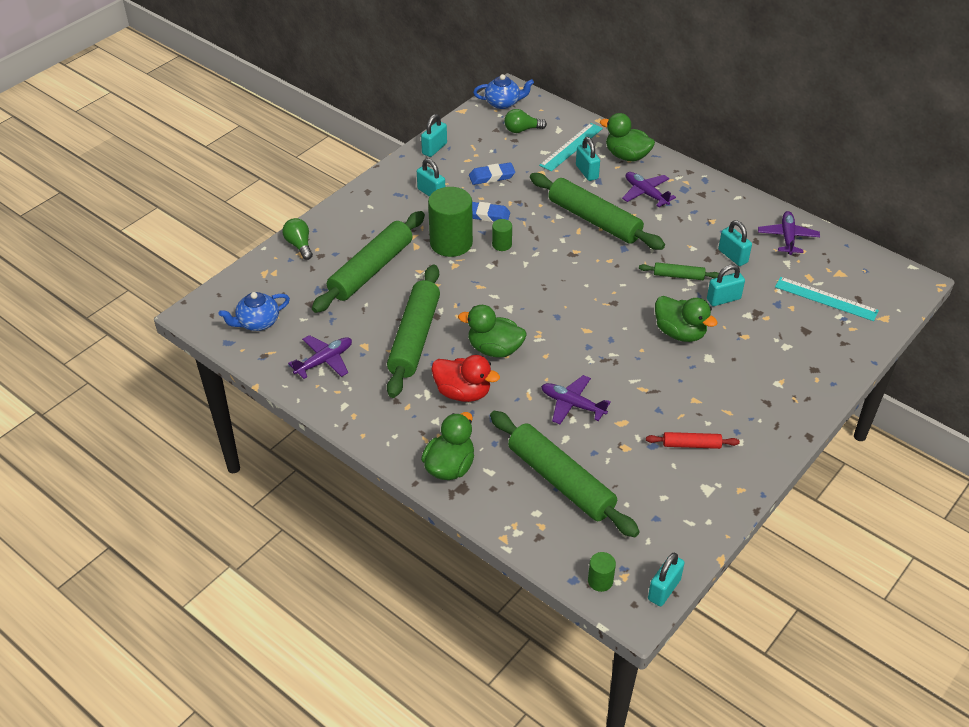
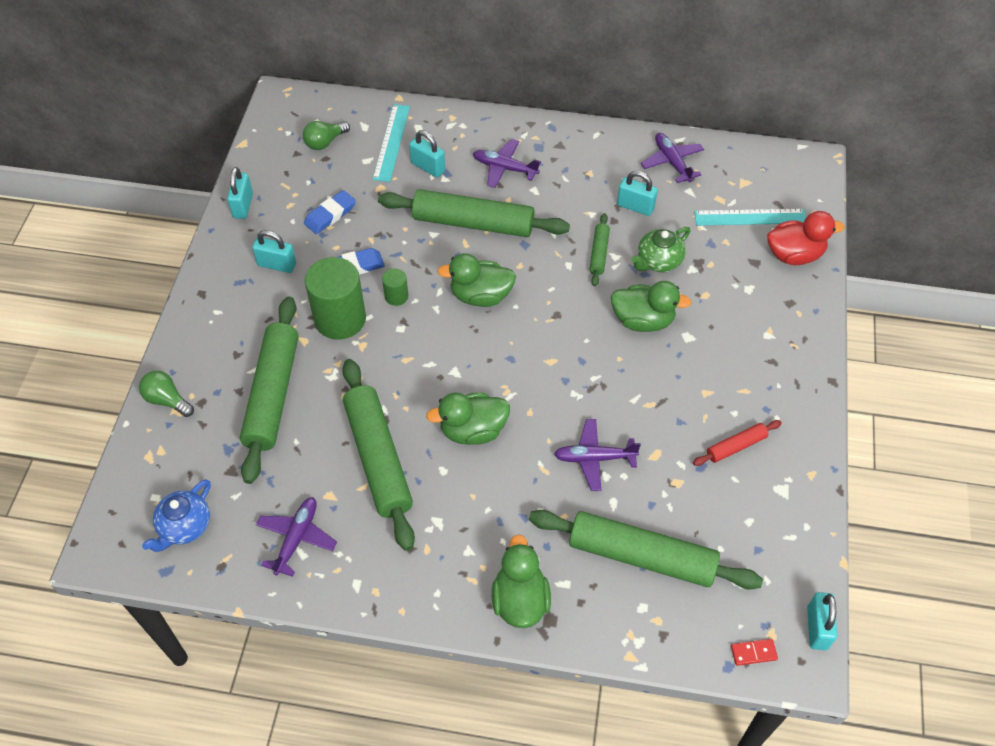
camera: 30 degrees left, 10 degrees up
(463, 392) = (474, 501): red duck -> red duck (794, 255)
(503, 103) = (282, 116): blue teapot -> none
(600, 581) = (753, 652): green cylinder -> red domino
(626, 156) = (456, 130): green duck -> green duck (480, 296)
(678, 276) = (599, 253): green rolling pin -> green rolling pin turned 60 degrees counterclockwise
(723, 299) = (658, 261): turquoise padlock -> green teapot

